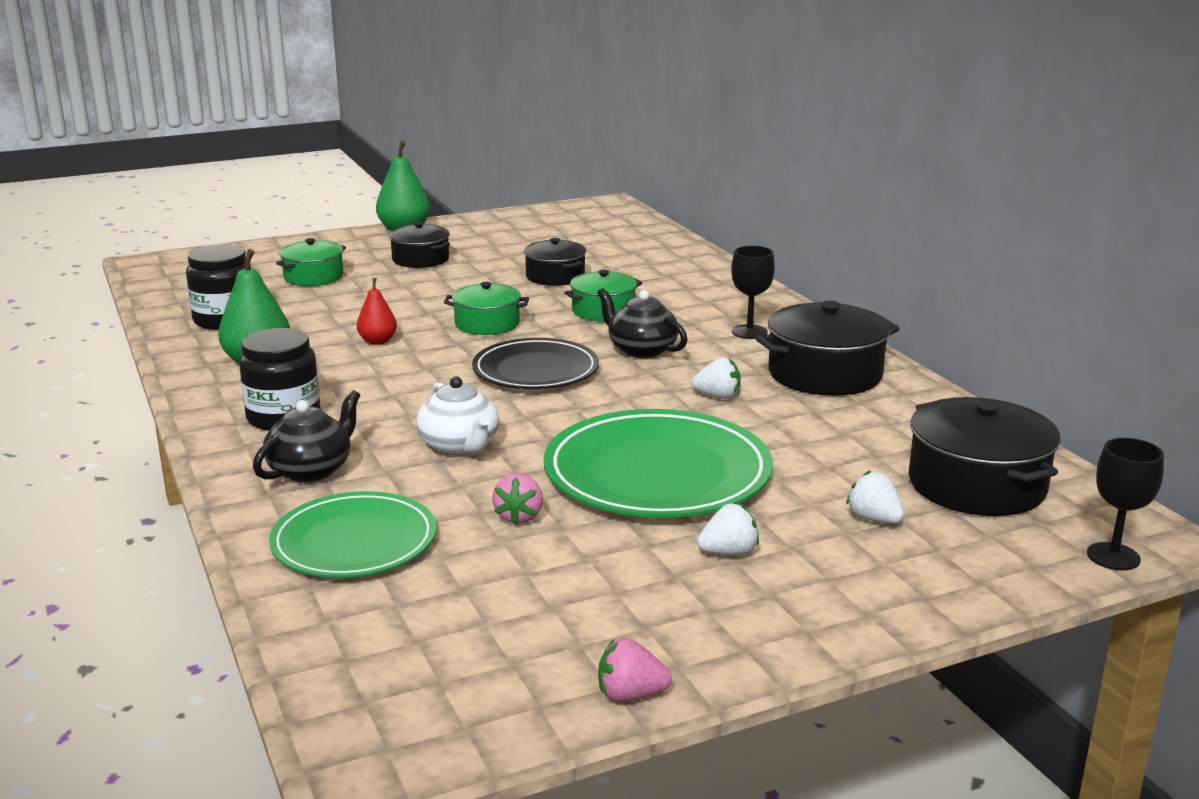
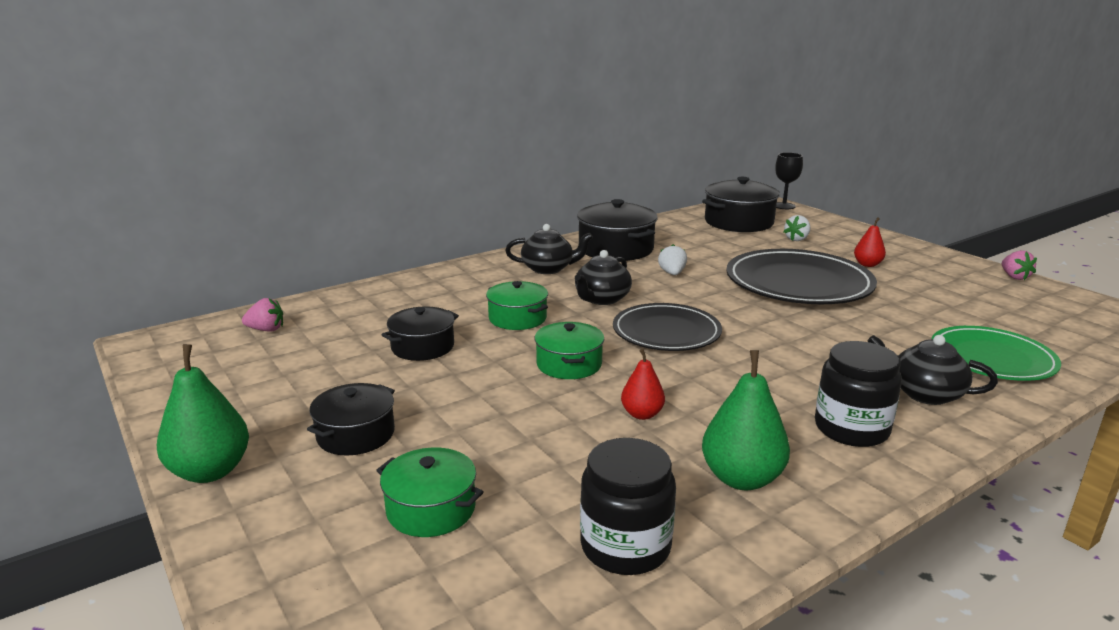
camera: 100 degrees left, 0 degrees up
(460, 446) = (824, 343): white teapot -> none
(519, 517) = (896, 314): pink strawberry -> pink strawberry (266, 330)
(657, 473) = (798, 283): green plate -> black plate
(728, 552) = (867, 264): white strawberry -> red pear
(749, 332) = (548, 269): black goblet -> black teapot

